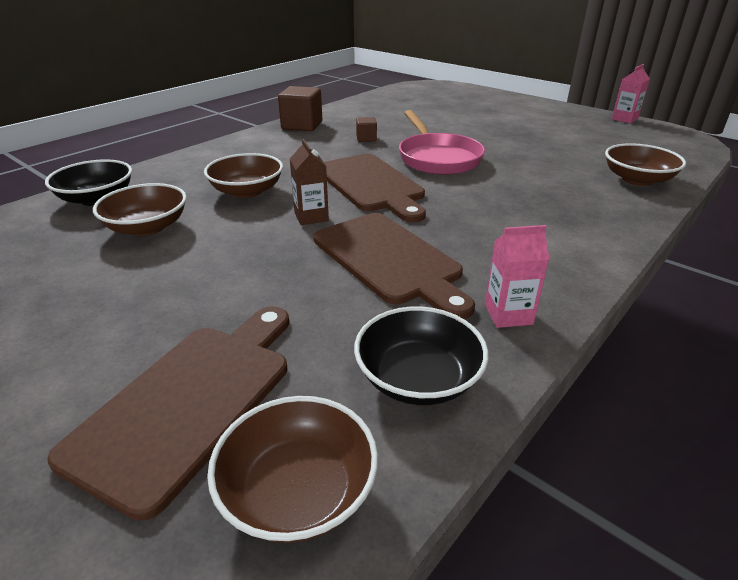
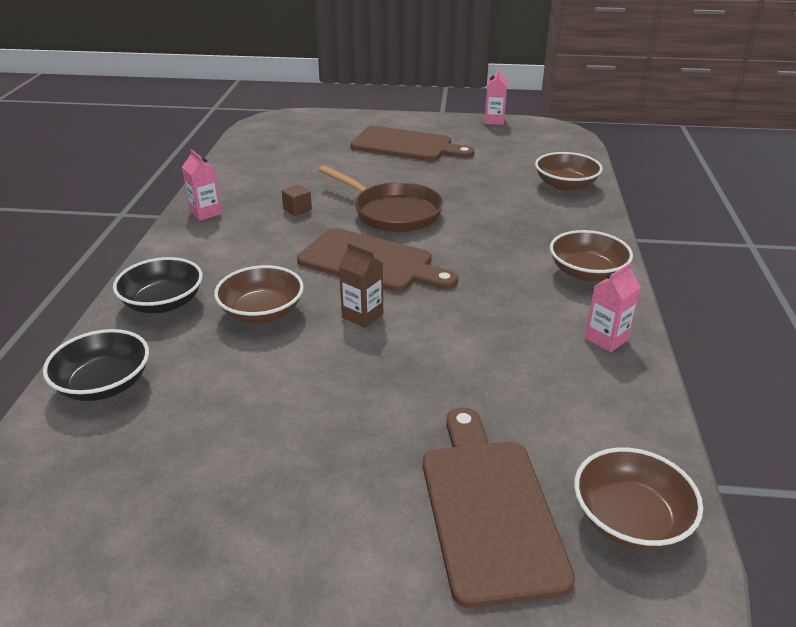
camera: 35 degrees left, 0 degrees up
(147, 227) = (218, 391): brown bowl -> brown bowl (587, 272)
(302, 125) = (206, 213): brown cube -> pink carton
(390, 260) = (479, 330): brown cutting board -> brown cutting board (406, 145)
(418, 378) = (608, 412): black bowl -> black bowl (163, 303)
(437, 158) = (392, 212): pink pan -> brown pan

